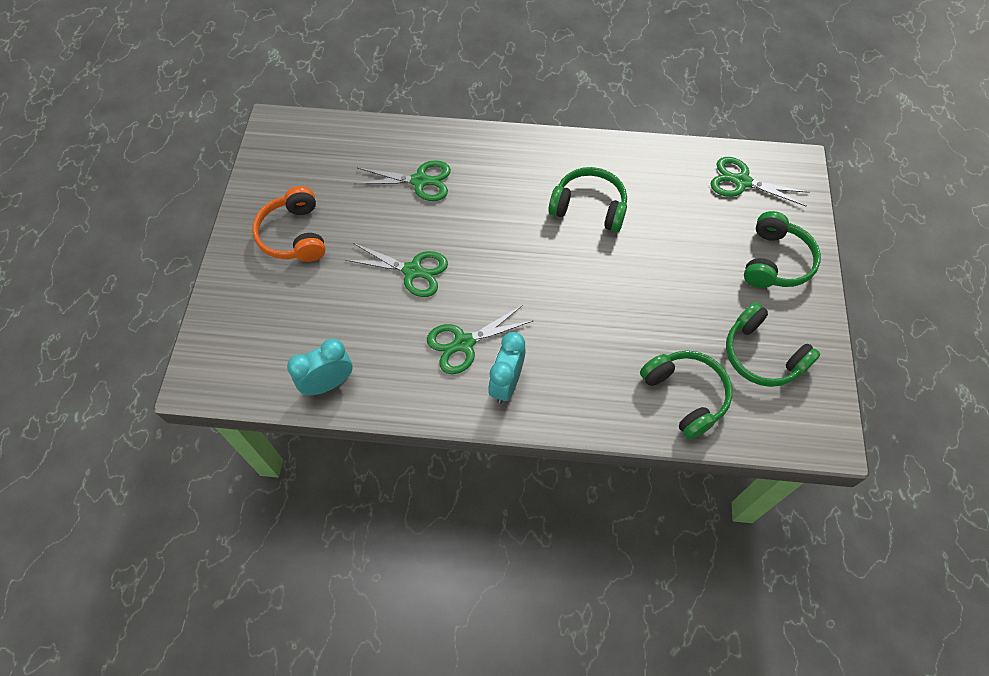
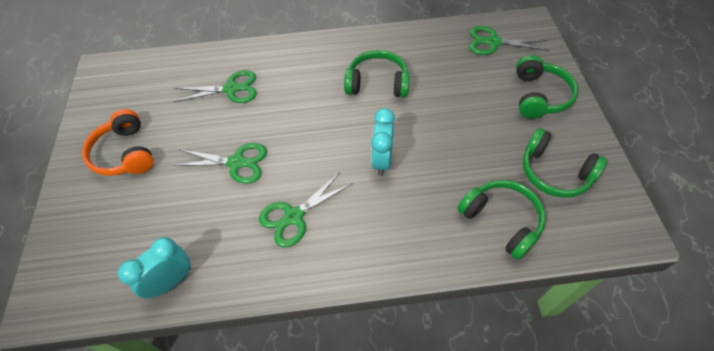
camera: 10 degrees left, 5 degrees down
(506, 384) = (340, 245): turquoise clock -> turquoise clock (382, 160)

